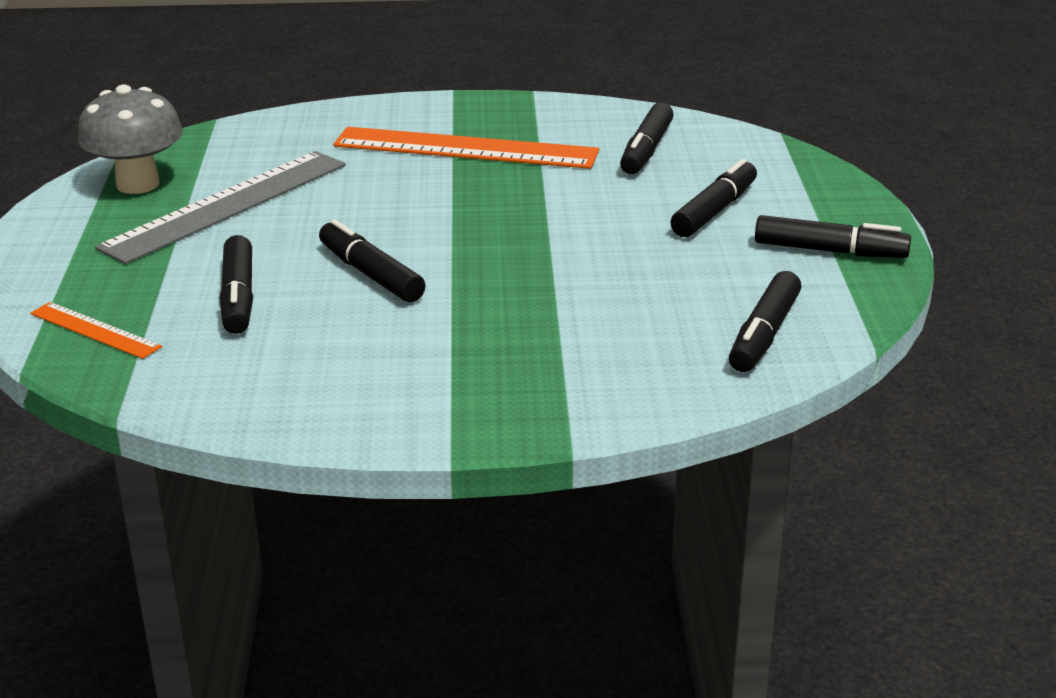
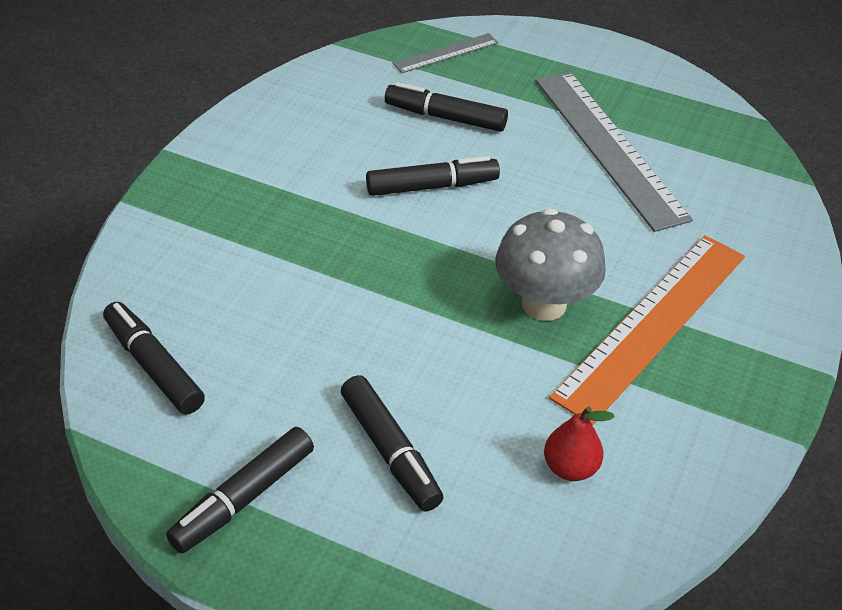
camera: 115 degrees right, 15 degrees up
(95, 330) = (446, 53): orange ruler -> grey ruler
(138, 184) = (678, 113): grey mushroom -> grey mushroom (544, 304)
(646, 150) = (570, 467): black marker -> red pear

